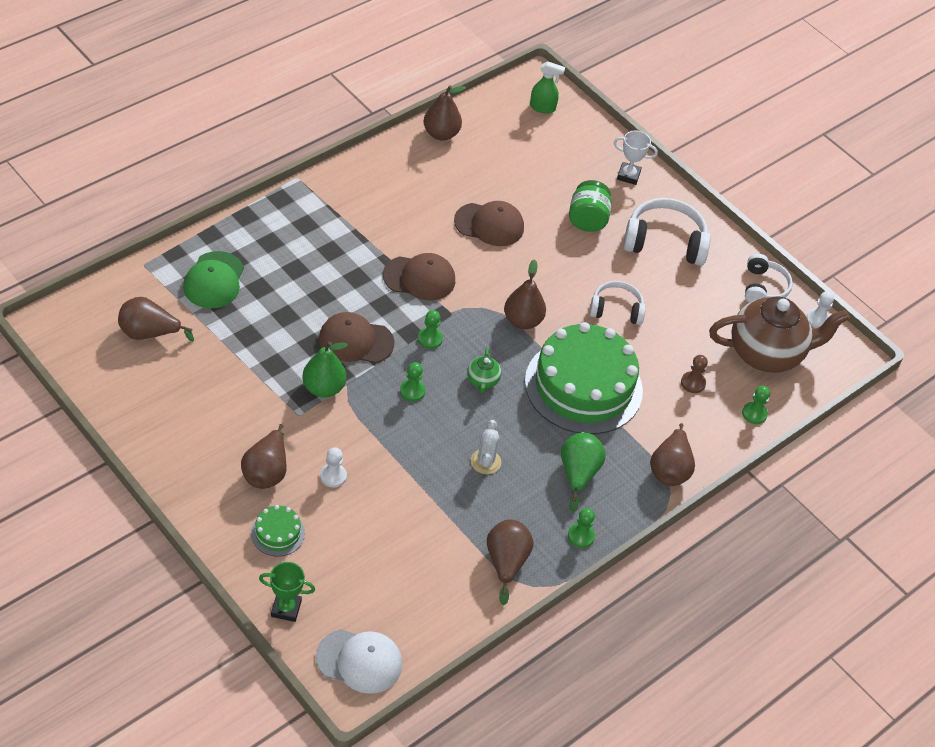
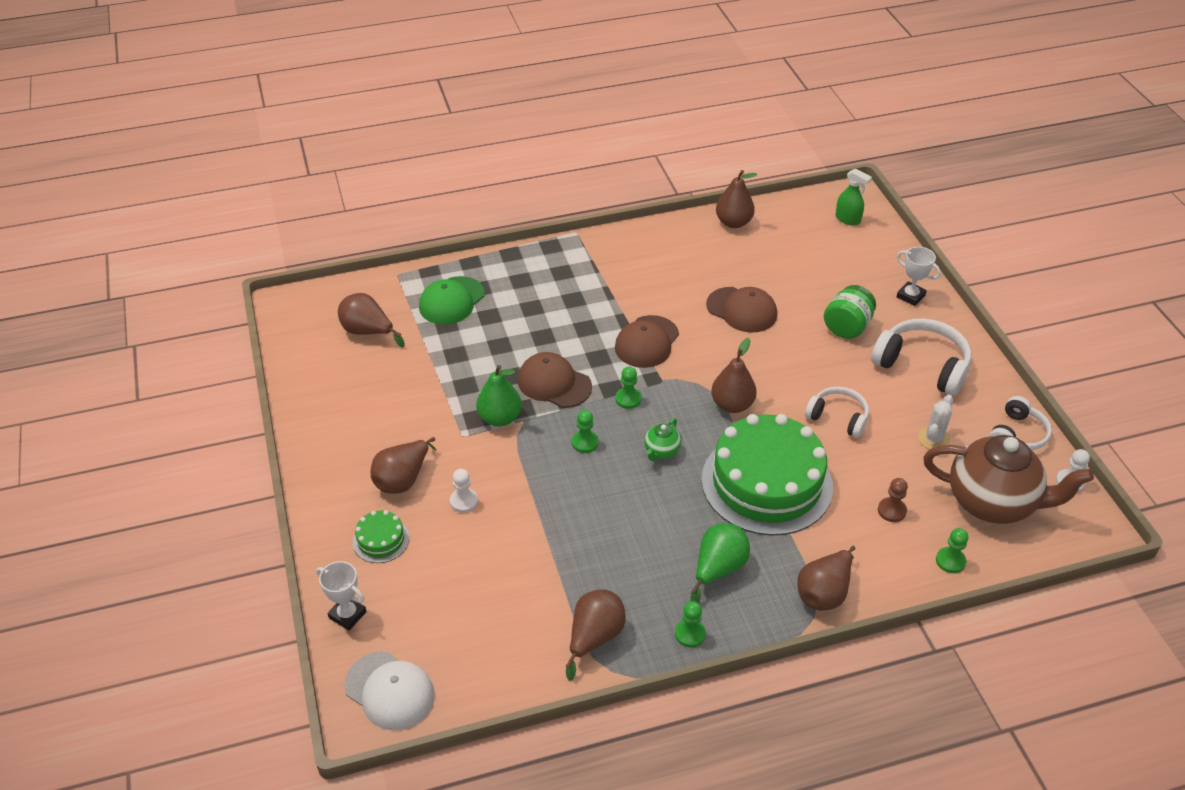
camera: 30 degrees right, 5 degrees down
(286, 608) = (347, 615): green trophy -> white trophy
(419, 278) = (647, 342): brown cap -> brown cap turned 90 degrees clockwise
(485, 462) = (625, 529): white cactus -> white cactus (933, 439)

